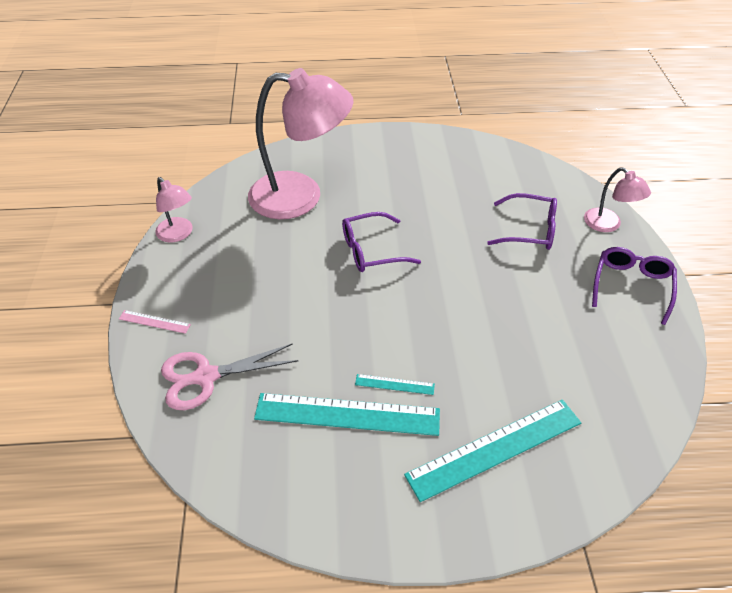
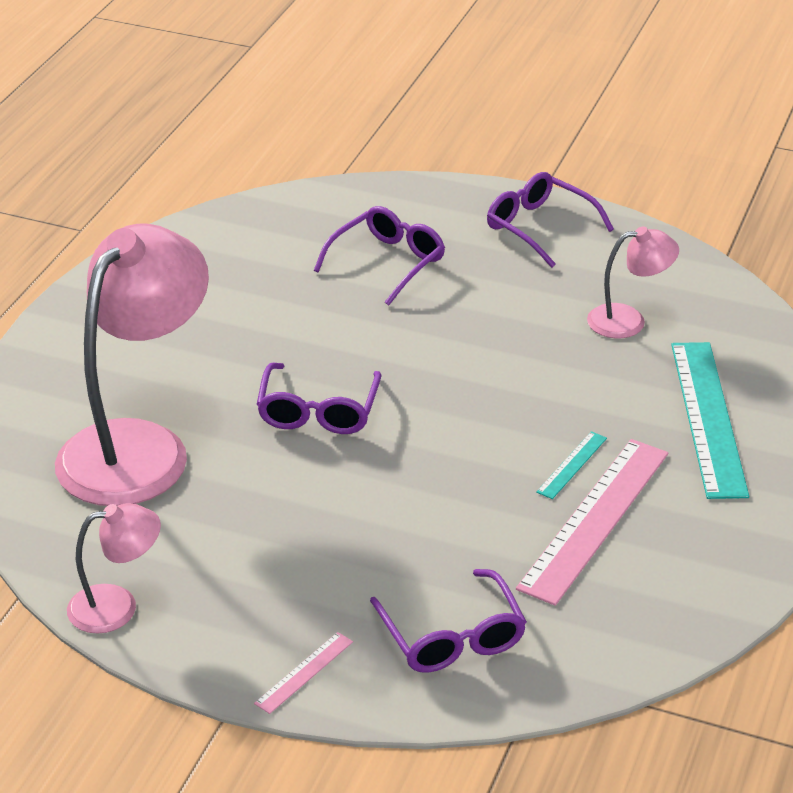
camera: 65 degrees left, 10 degrees down
(206, 377) = (452, 637): pink scissors -> purple glasses
(347, 414) = (595, 519): turquoise ruler -> pink ruler
(608, 225) = (426, 200): pink lamp -> pink lamp (628, 320)

